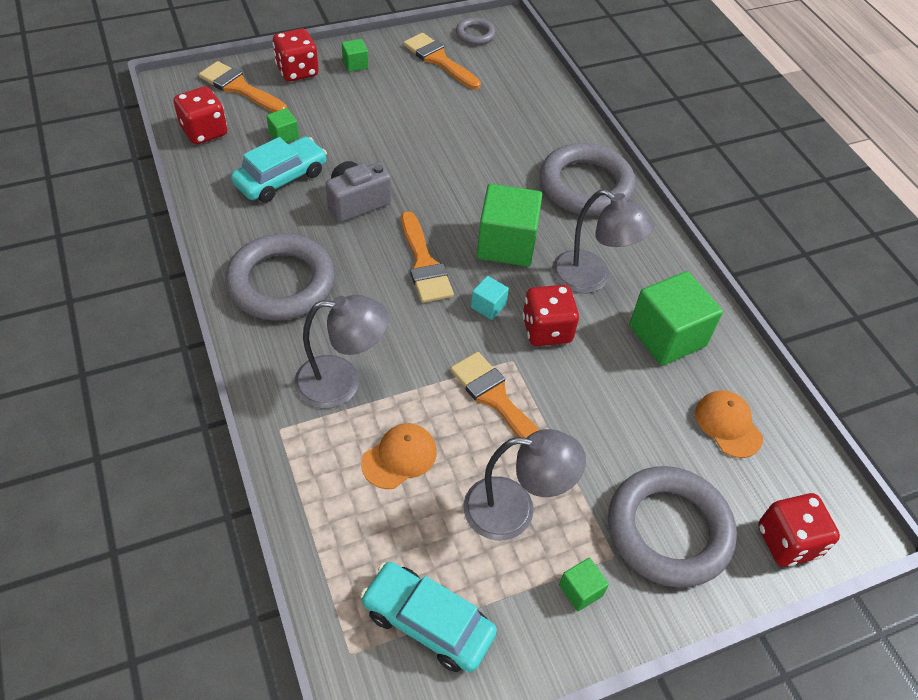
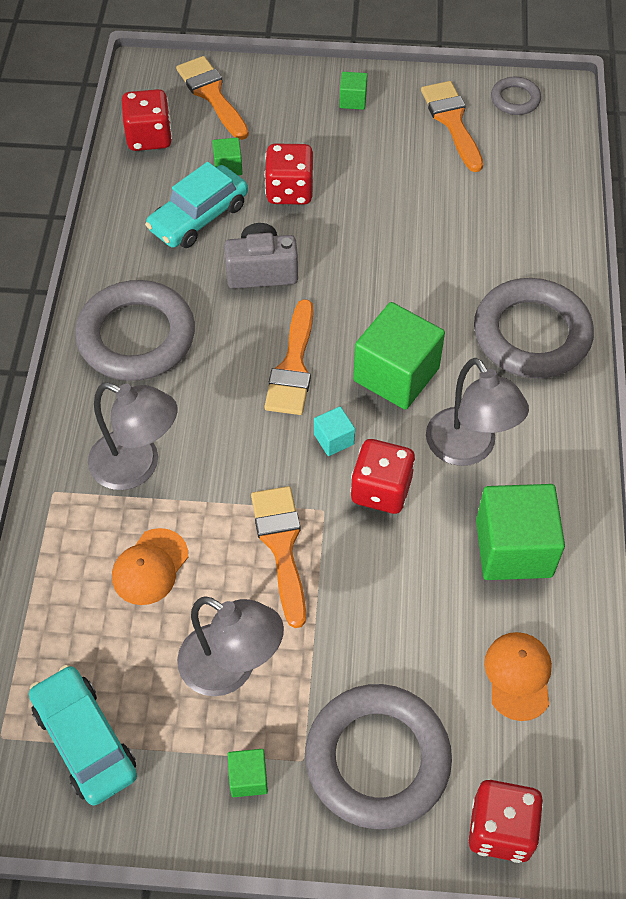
camera: 30 degrees right, 5 degrees up
(281, 178) = (198, 217): turquoise car -> turquoise car turned 150 degrees clockwise
(297, 71) = (284, 91): red dice -> red dice (289, 191)
(399, 457) = (150, 567): orange cap -> orange cap turned 135 degrees clockwise

